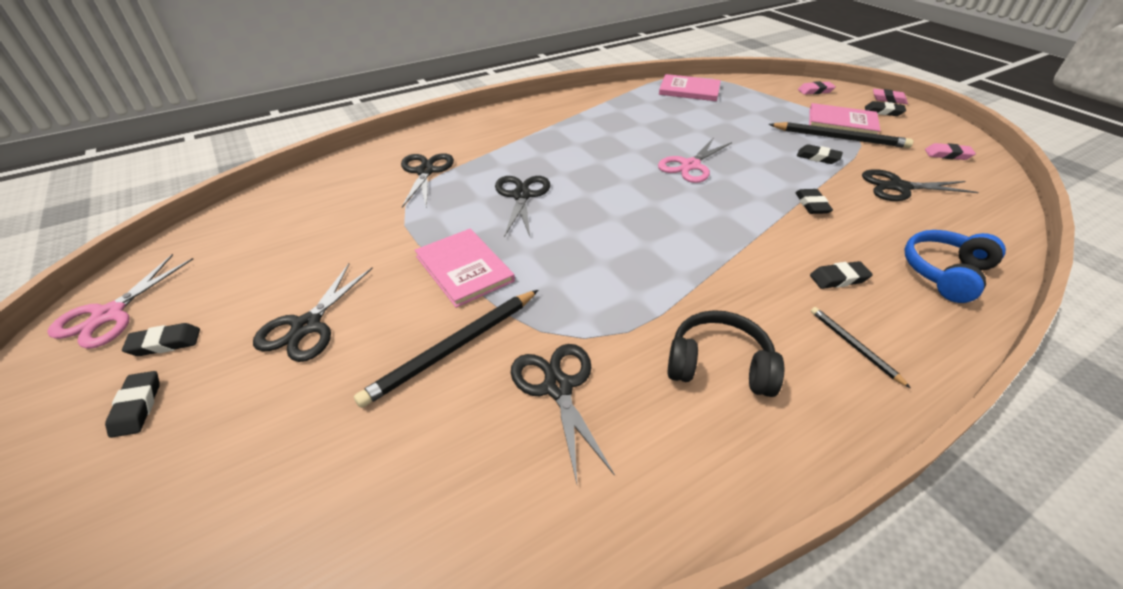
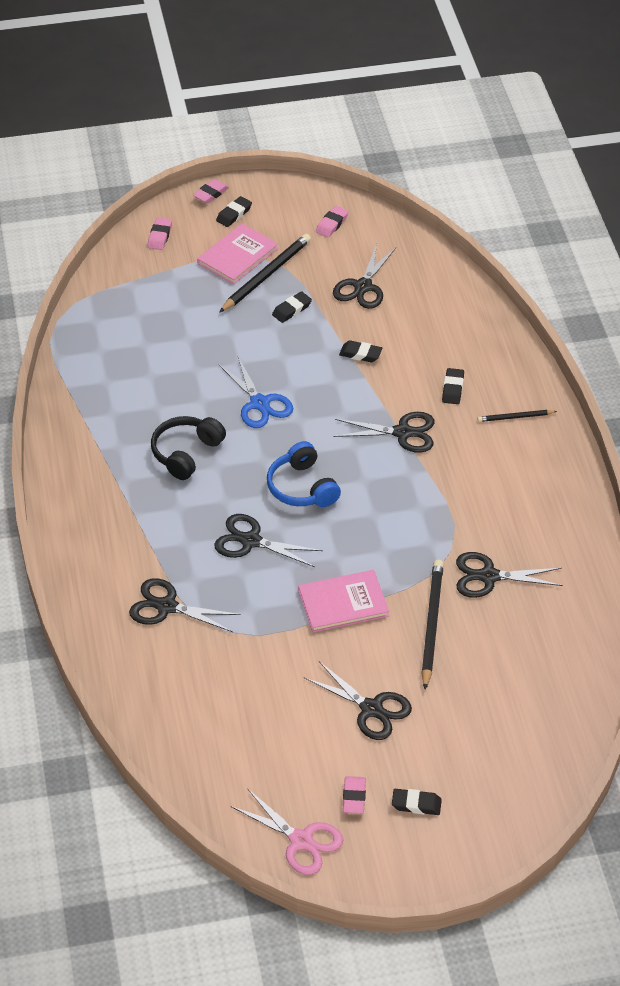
camera: 70 degrees left, 5 degrees up
(165, 343) = (354, 797): black eraser -> pink eraser
(453, 348) = (431, 624): black pencil -> black pencil turned 150 degrees counterclockwise
(689, 90) = (96, 335): pink book -> none
(690, 165) = (260, 403): pink scissors -> blue scissors
(719, 365) = (503, 490): black headphones -> black headphones (186, 453)
(735, 256) = (402, 433): none -> black scissors
(945, 273) = (472, 330): blue headphones -> blue headphones (302, 487)

